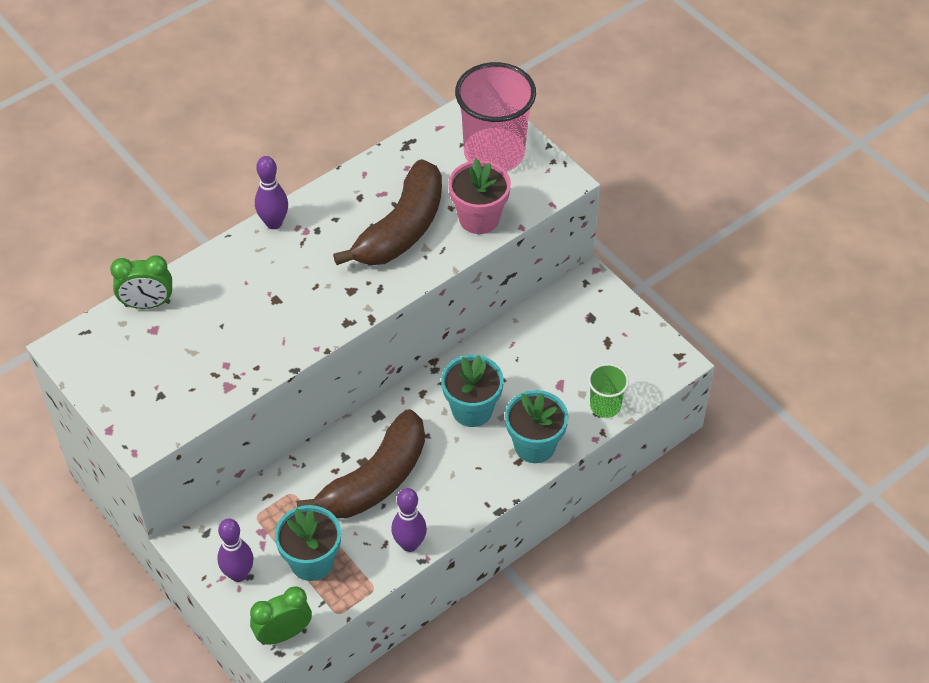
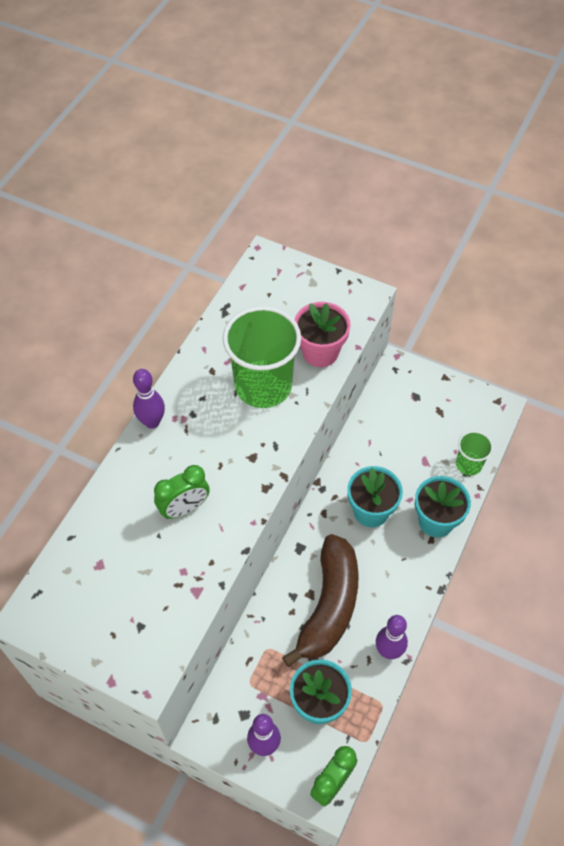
camera: 25 degrees left, 5 degrees up
(147, 304) = (80, 542): green clock -> green clock (184, 508)
(401, 229) = (263, 386): brown banana -> green cup
(494, 153) = (299, 292): pink cup -> none

